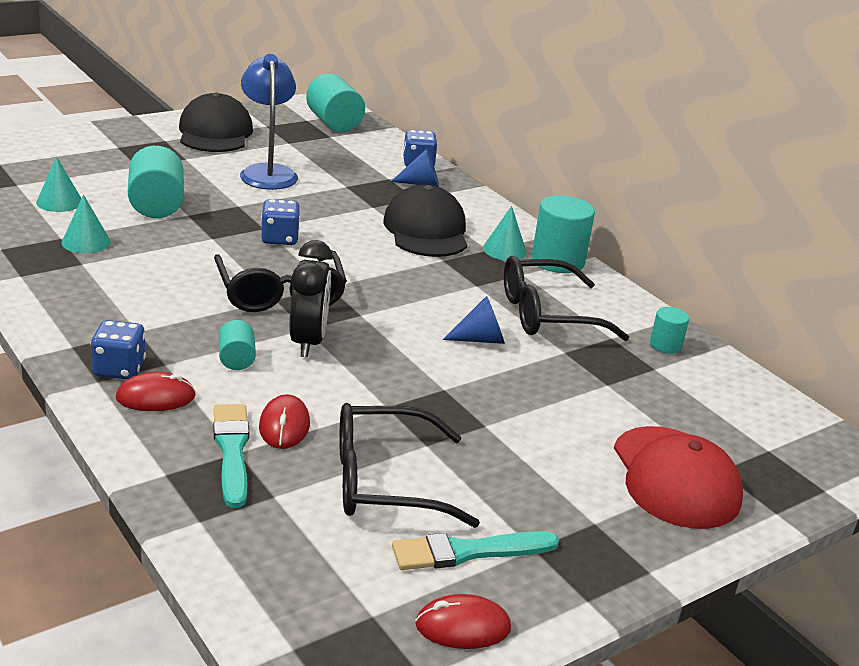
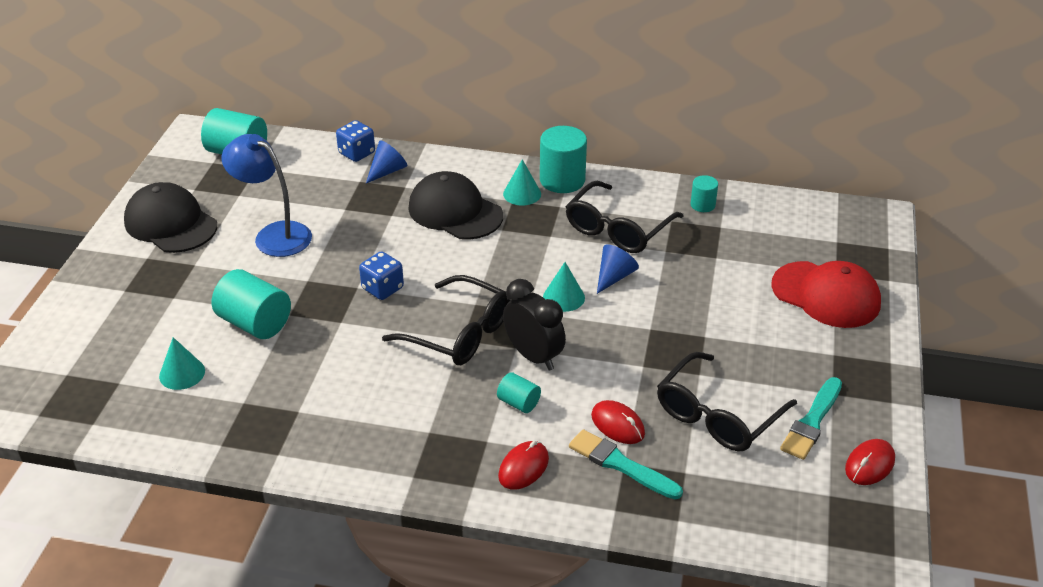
camera: 40 degrees left, 10 degrees up
(86, 242) = (267, 392): turquoise cone -> turquoise cone (563, 297)
(119, 369) = (469, 467): blue dice -> none

